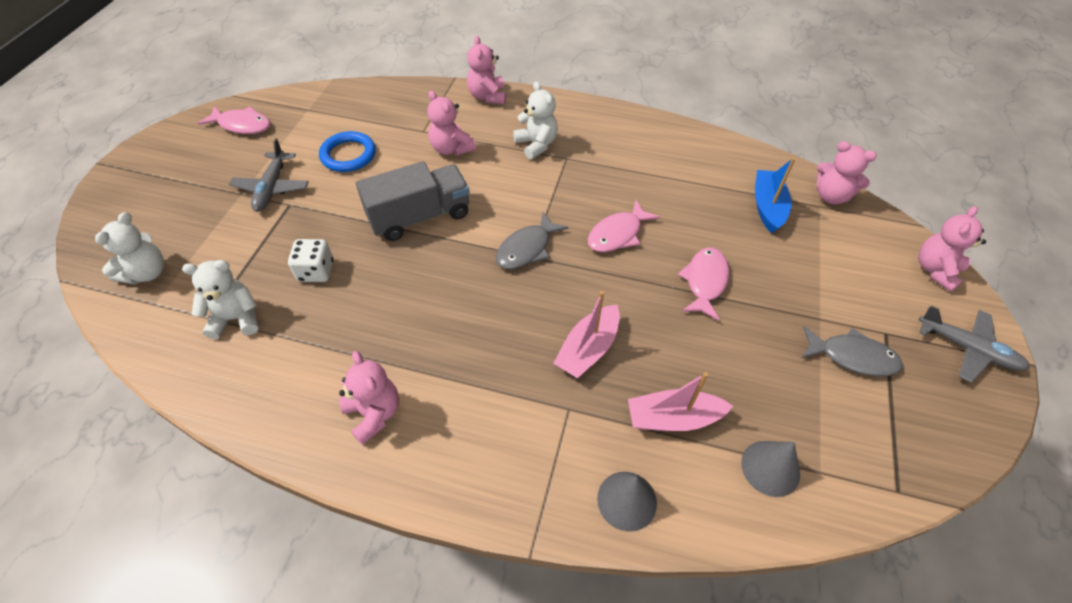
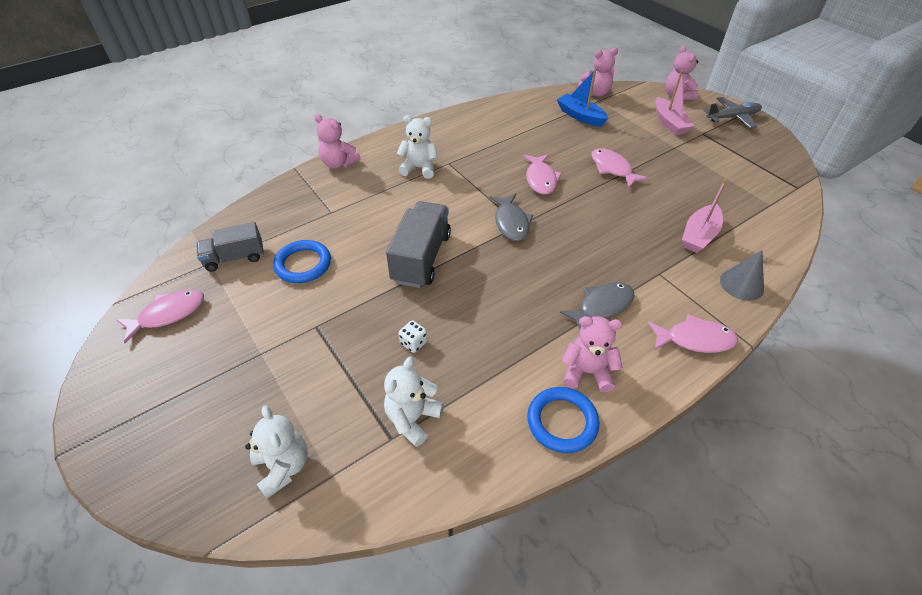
camera: 50 degrees left, 5 degrees down
(272, 188) = (281, 329): grey plane -> none
(300, 424) = (562, 422): none -> blue ring
(316, 271) = (413, 343): white dice -> white dice, size x0.66
(323, 117) = (235, 258): none -> grey truck
(451, 148) = (370, 208): pink teddy bear -> none
(493, 490) = (695, 339): none -> pink fish
(588, 349) = (621, 241): pink boat -> pink boat (669, 123)
(770, 468) = (757, 219): grey cone -> none
(852, 357) = (709, 152): grey fish -> grey fish (602, 306)

